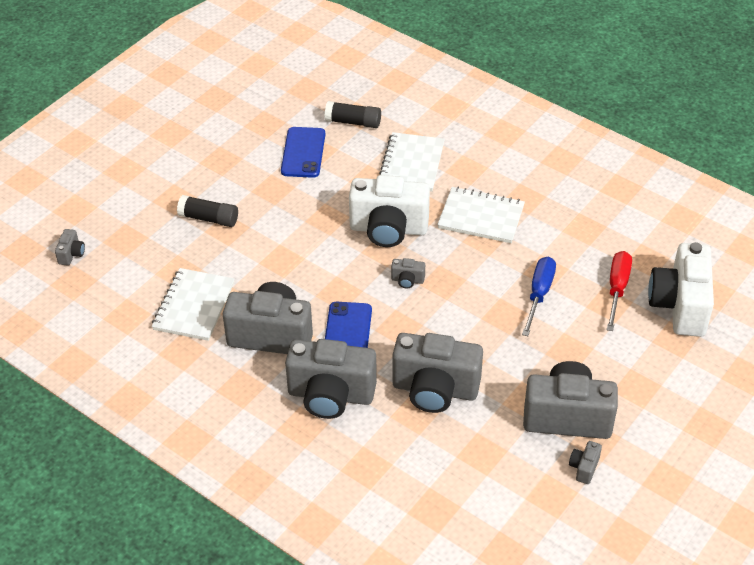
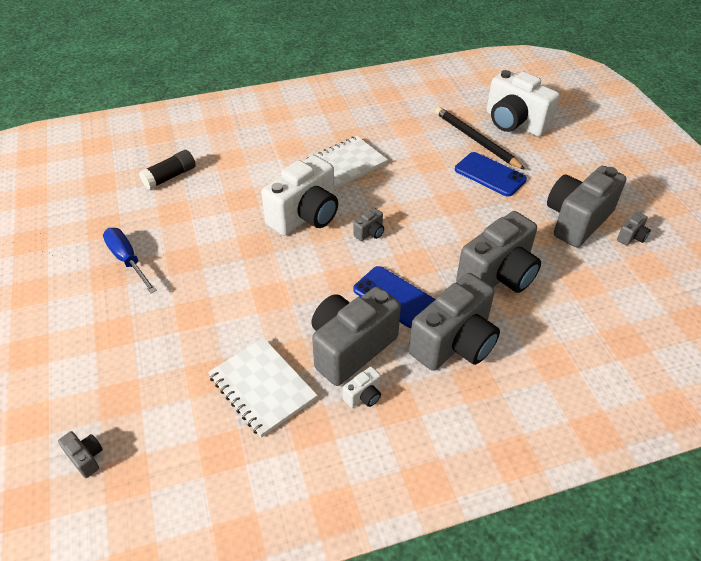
camera: 55 degrees left, 0 degrees up
(209, 218) = (167, 320): black glue stick -> none
(233, 366) = (364, 396): none -> white camera
(303, 152) = (166, 220): blue phone -> blue phone (490, 174)
(412, 164) = (252, 170): white notebook -> none
(539, 294) = (448, 175): blue screwdriver -> blue screwdriver (127, 260)
(584, 468) = (631, 237): grey camera -> grey camera turned 105 degrees counterclockwise
(617, 289) = (475, 140): red screwdriver -> black pencil

